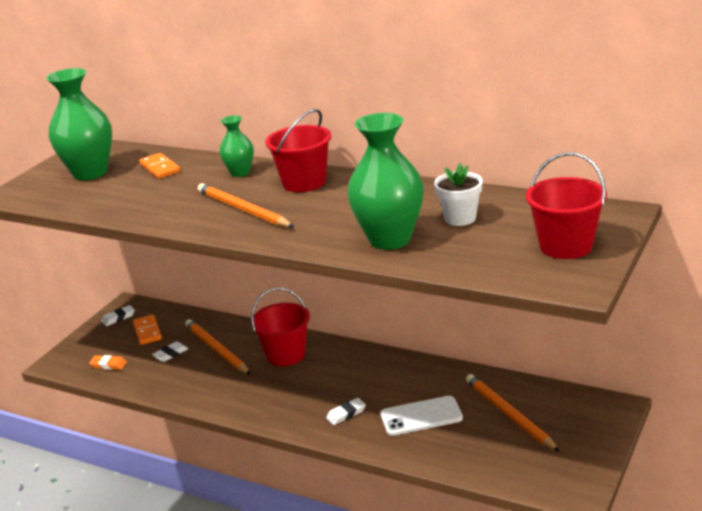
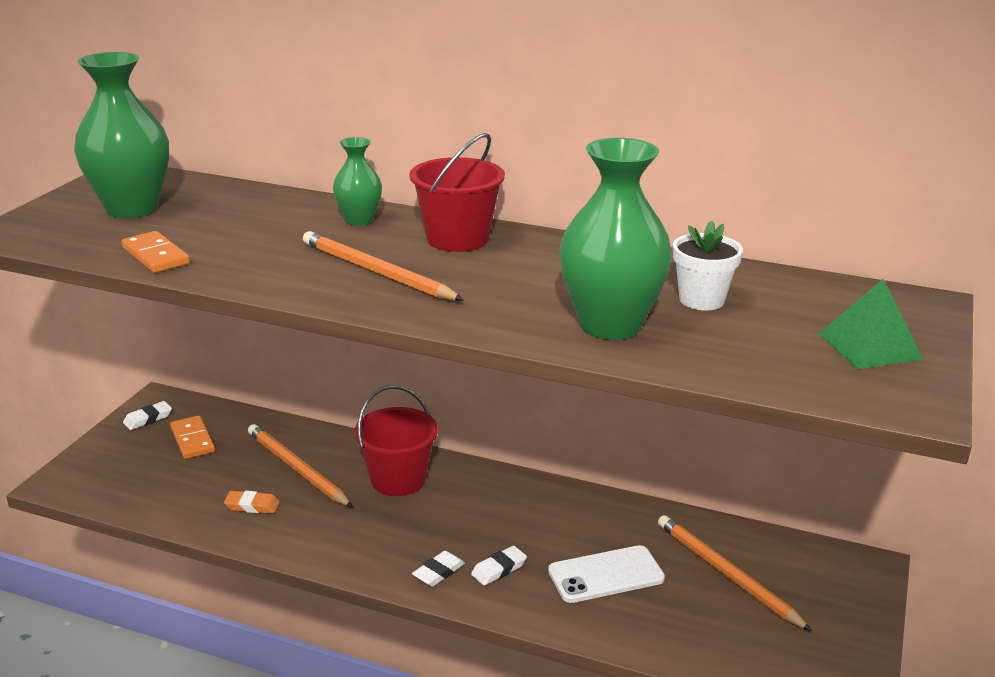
camera: 10 degrees left, 0 degrees up
(108, 365) = (139, 487): orange eraser -> orange eraser (252, 506)
(160, 168) = (237, 208): orange domino -> orange domino (155, 256)
(170, 354) = (230, 474): white eraser -> white eraser (438, 572)
(566, 246) = (869, 346): red bucket -> green pyramid

